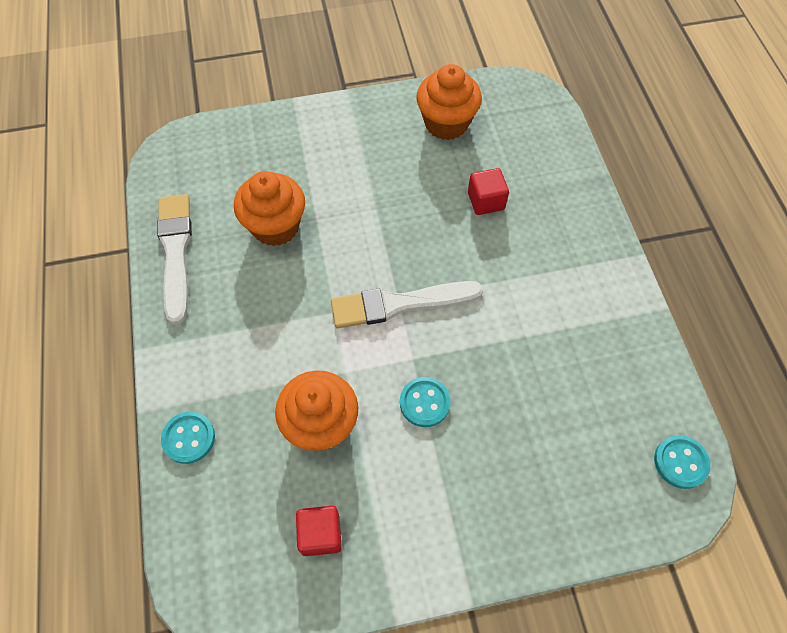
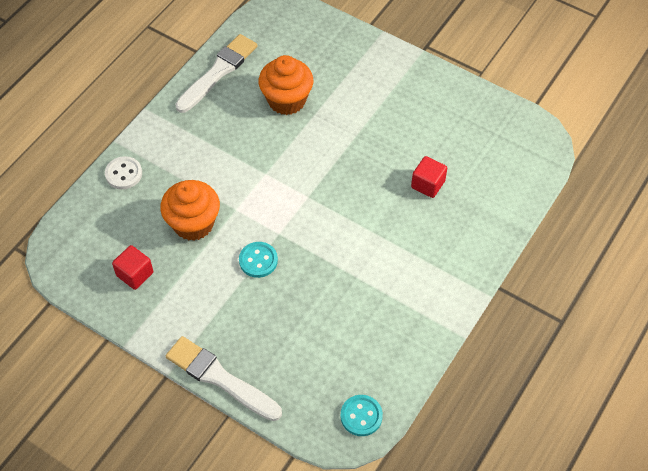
camera: 45 degrees right, 5 degrees down
(189, 438) = (124, 174): turquoise button -> white button
(399, 304) = (305, 199): white brush -> white brush (220, 378)
(446, 123) = (461, 119): orange cupcake -> none

